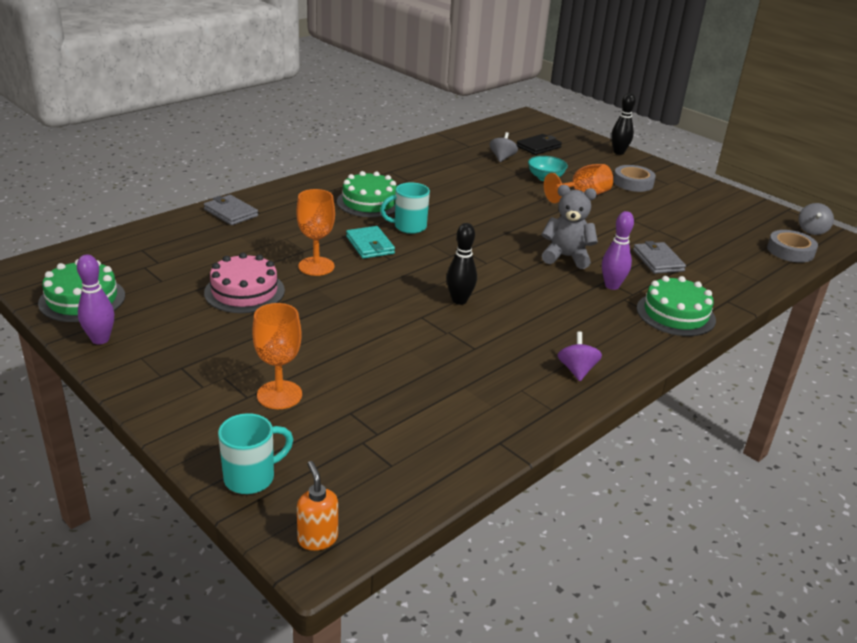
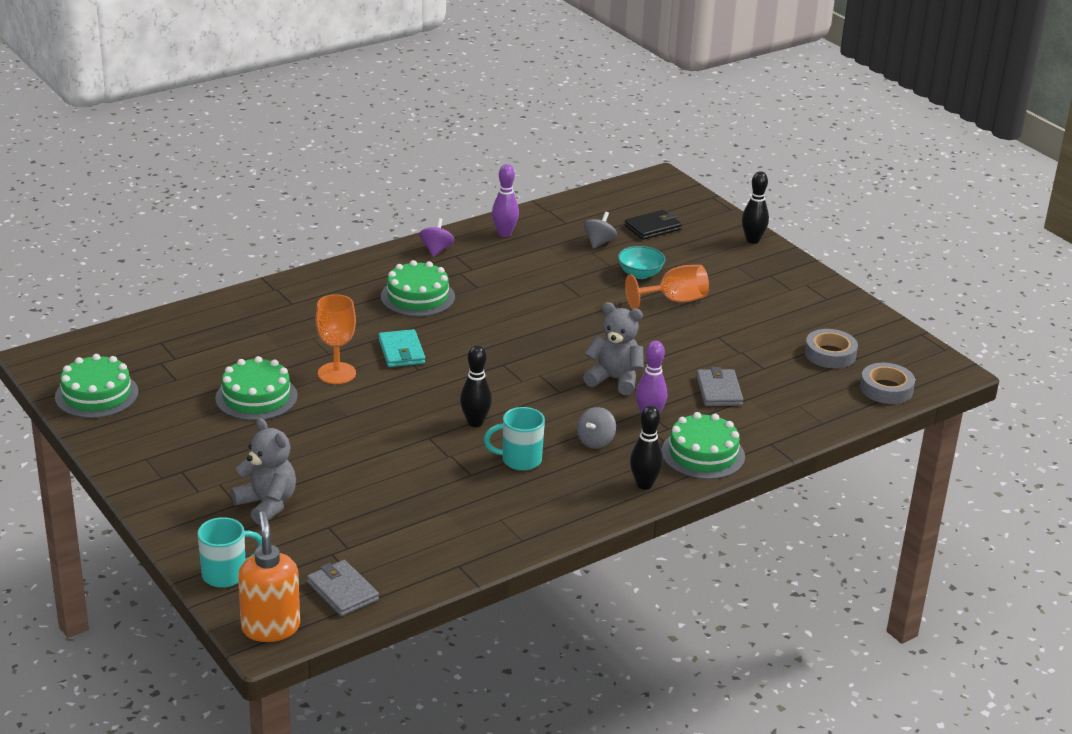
camera: 10 degrees right, 0 degrees up
(100, 339) = (110, 438): purple bowling pin -> purple bowling pin (504, 233)
(231, 213) = (261, 302): grey wallet -> grey wallet (342, 591)
(244, 291) = (256, 397): pink cake -> green cake
(279, 395) = (267, 505): orange goblet -> grey teddy bear
(317, 538) = (270, 627): orange soap dispenser -> orange soap dispenser, size x1.70
(408, 227) = (451, 331): turquoise mug -> turquoise mug (519, 460)
(576, 370) = (565, 505): purple spinning top -> purple spinning top (436, 250)
(633, 183) = (746, 286): grey tape -> grey tape (830, 354)
(639, 345) = (644, 484): none -> black bowling pin
(812, 230) = (932, 364): grey spinning top -> grey spinning top (595, 441)

